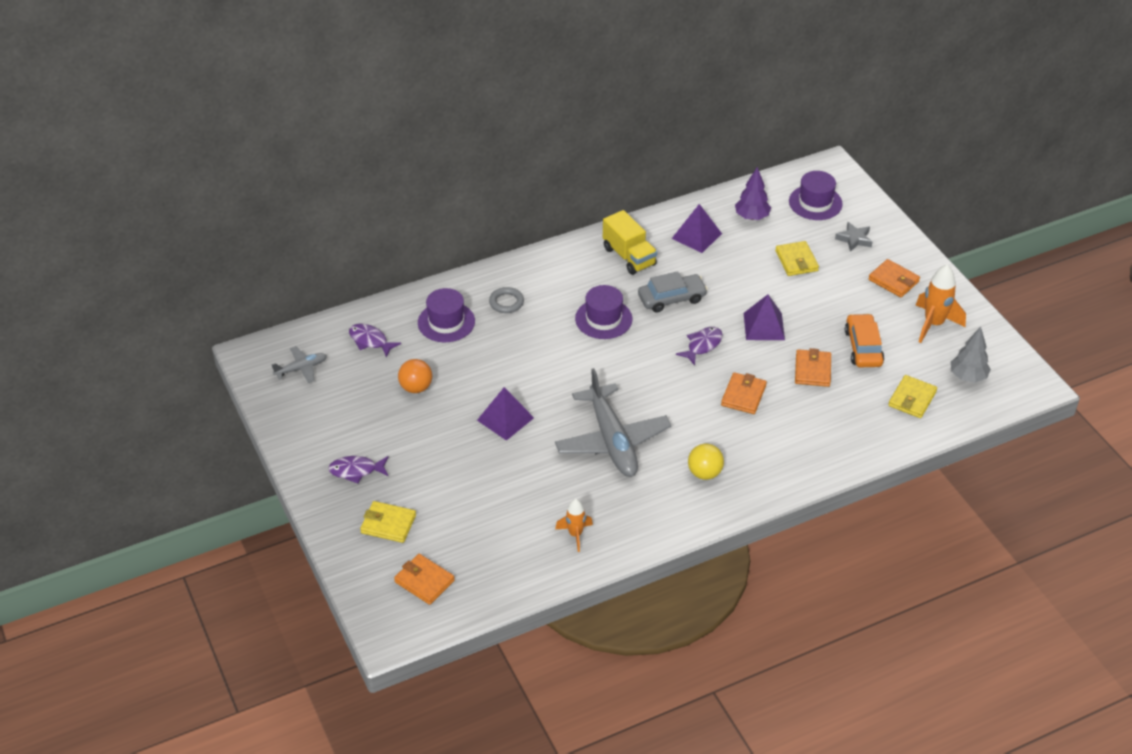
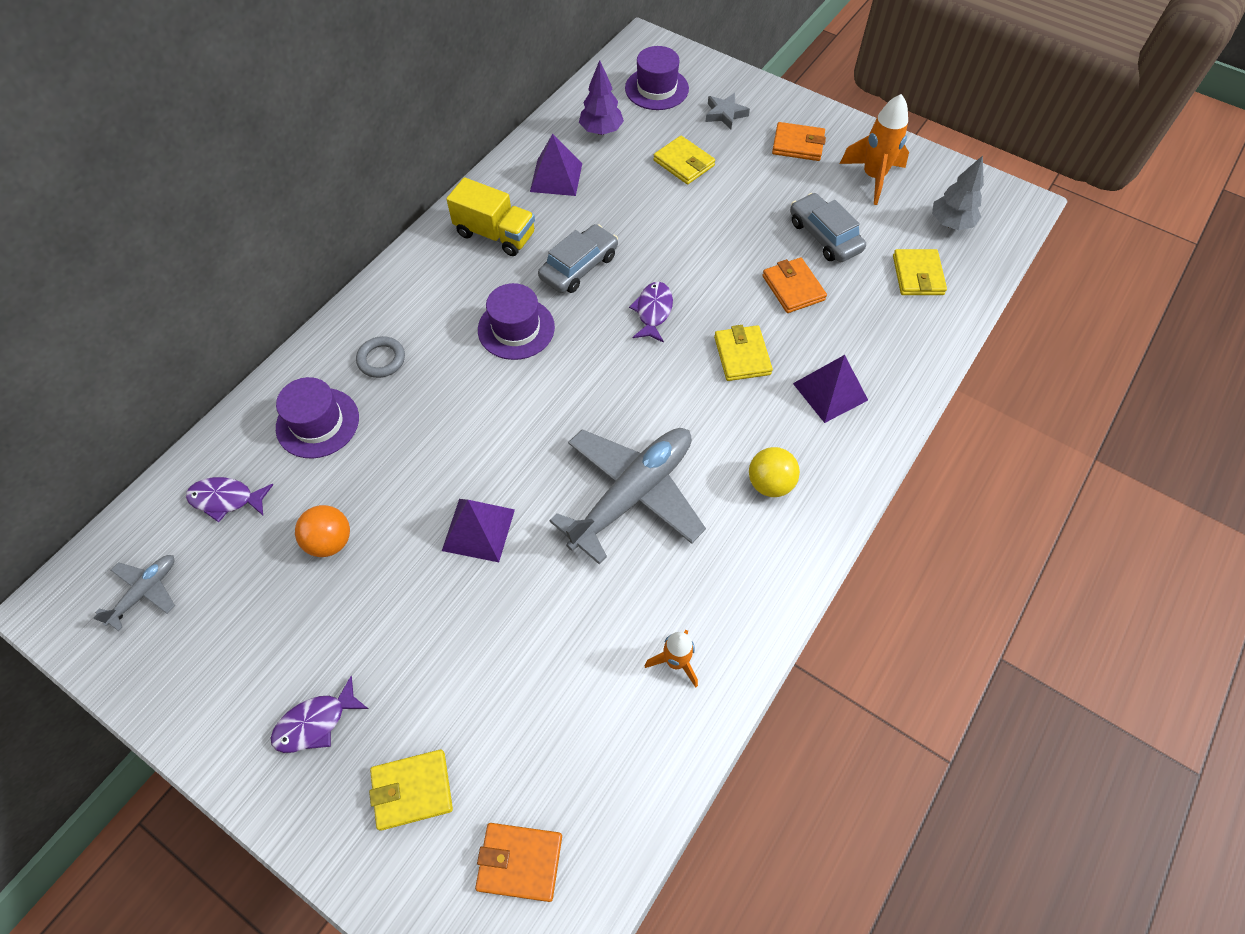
camera: 30 degrees left, 15 degrees up
(612, 441) = (633, 494): grey plane -> grey plane turned 90 degrees counterclockwise
(743, 395) = (742, 355): orange wallet -> yellow wallet
(764, 326) = (703, 257): purple pyramid -> purple pyramid (830, 391)
(863, 347) = (824, 236): orange car -> grey car

